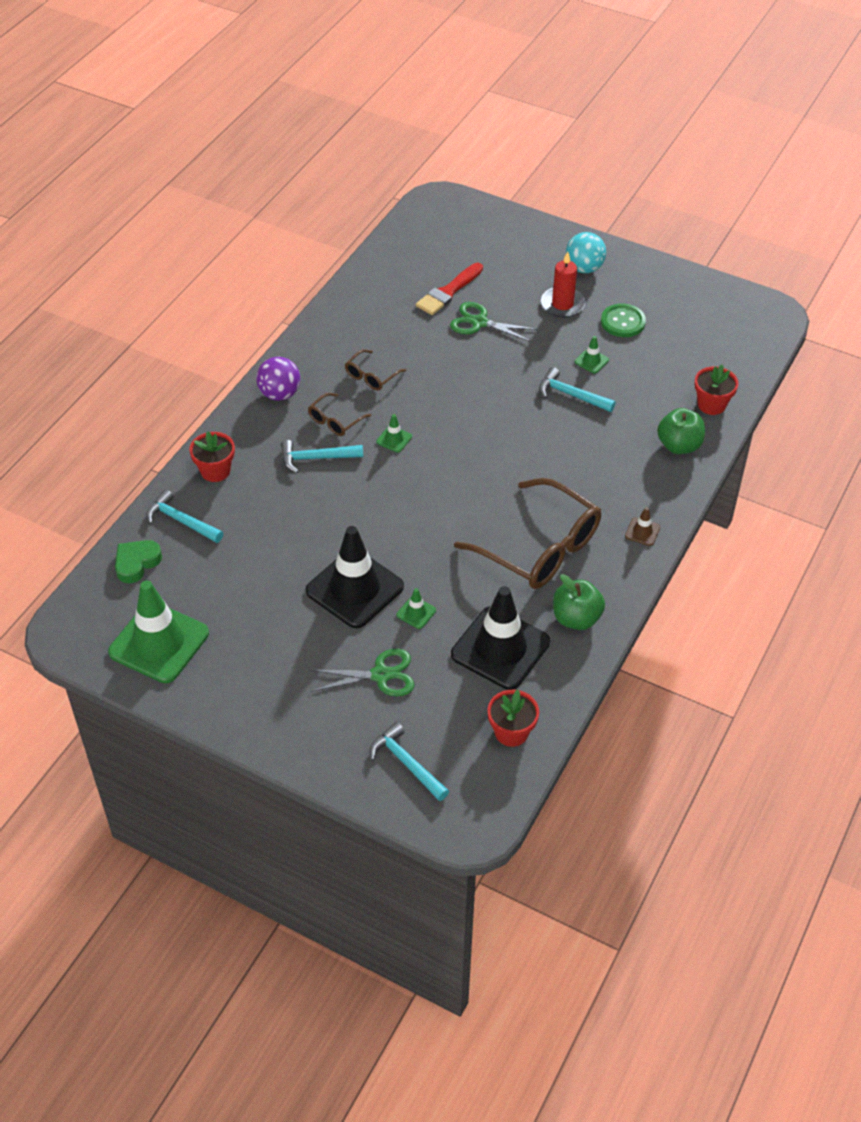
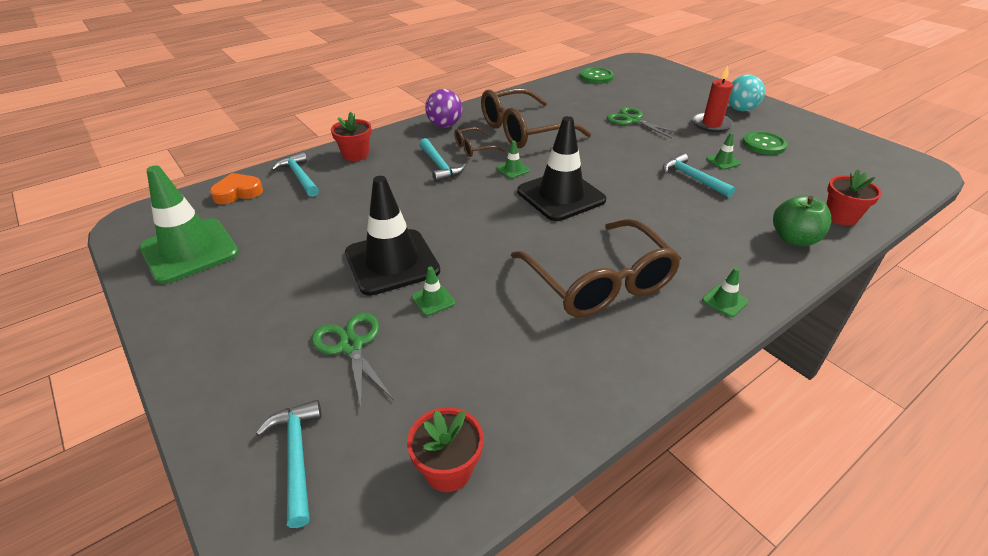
camera: 25 degrees right, 10 degrees down
(136, 563) = (238, 193): green heart -> orange heart
(316, 458) = (439, 166): turquoise hammer -> turquoise hammer turned 135 degrees counterclockwise
(371, 376) = (523, 131): brown glasses -> brown glasses, size x2.20
(381, 675) = (351, 346): green scissors -> green scissors turned 135 degrees counterclockwise
(403, 251) = (596, 77): none -> green button
(448, 292) = (617, 101): red brush -> none
(500, 648) = (498, 364): black traffic cone -> black traffic cone (561, 196)
(576, 618) = (605, 363): green apple -> none
(642, 532) = (724, 301): brown traffic cone -> green traffic cone

